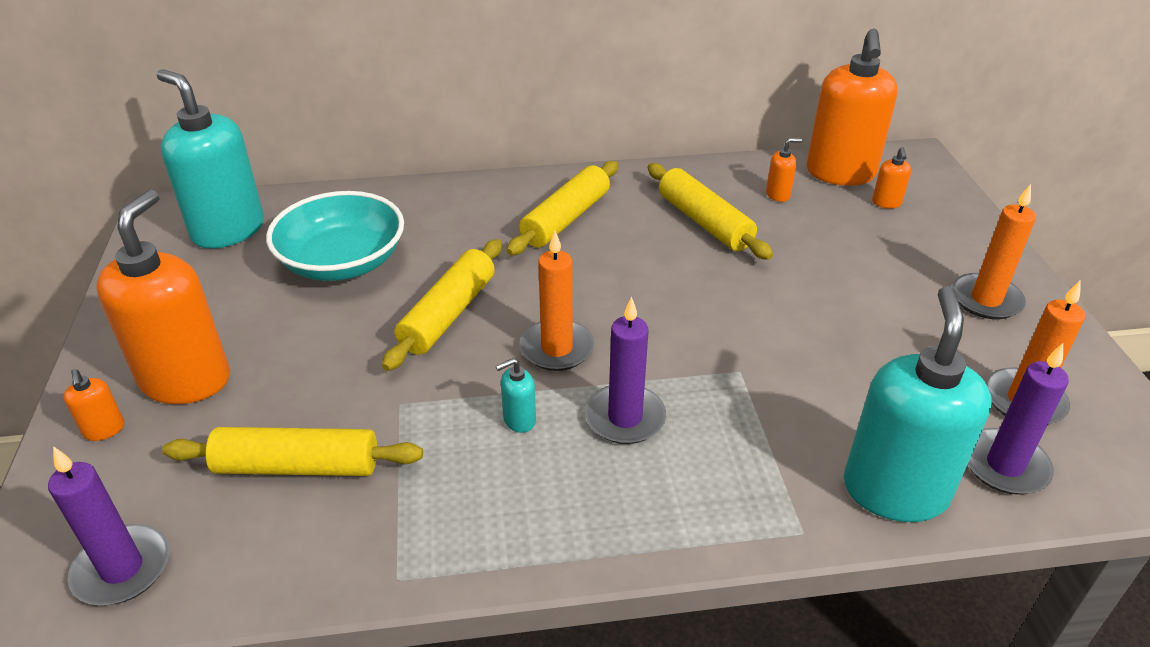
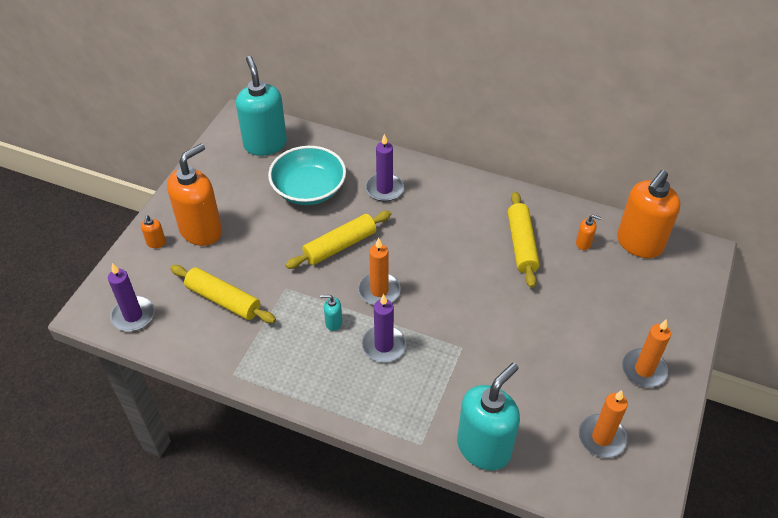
camera: 30 degrees right, 10 degrees up
(565, 219) = (443, 209): yellow rolling pin -> none
(886, 203) = (648, 278): orange soap dispenser -> none
(1004, 465) = (553, 464): purple candle -> purple candle (384, 189)

